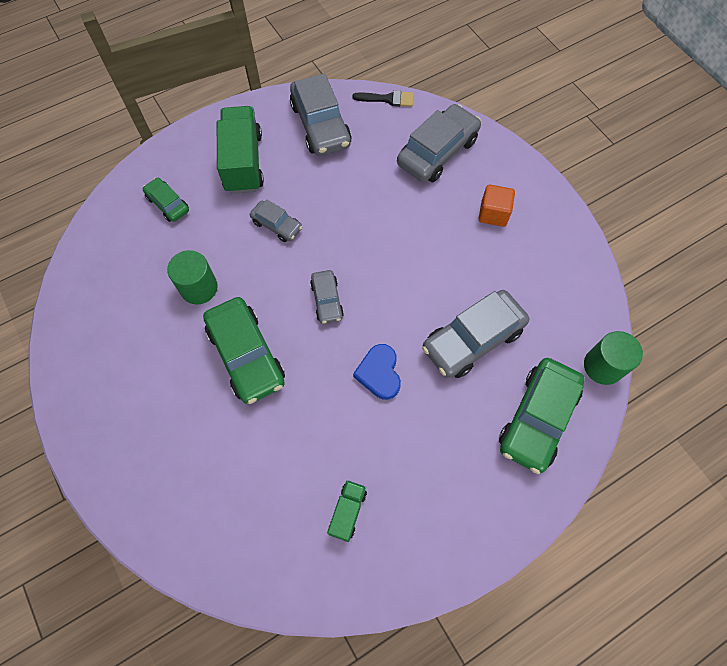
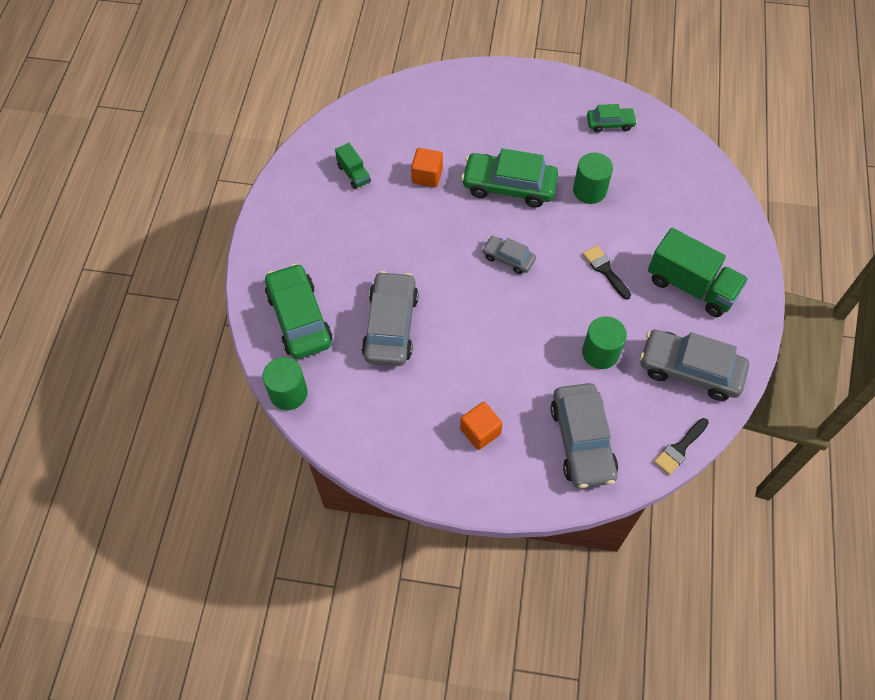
camera: 130 degrees right, 5 degrees down
(168, 204) = (687, 213): green car -> green car (610, 123)
(277, 225) = (605, 270): grey car -> black brush
(292, 437) = (427, 176): none -> orange cube
(357, 183) = (600, 353): none -> green cylinder
(379, 373) = (422, 251): blue heart -> none

